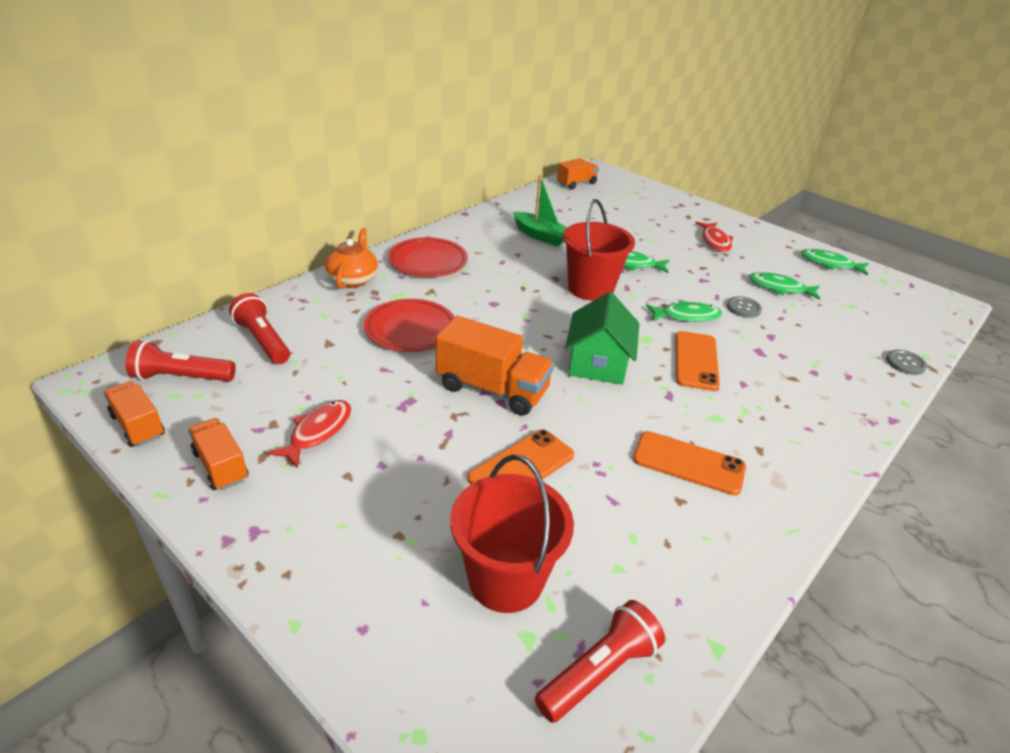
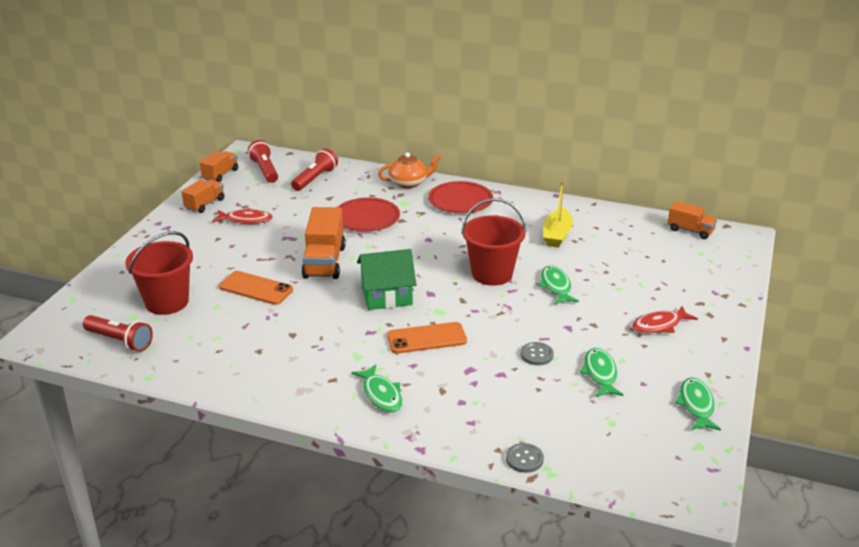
camera: 70 degrees right, 5 degrees down
(540, 236) = (557, 235): green boat -> yellow boat
(686, 316) = (492, 326): green fish -> green fish (381, 394)
(688, 463) = (297, 349): orange phone -> none

